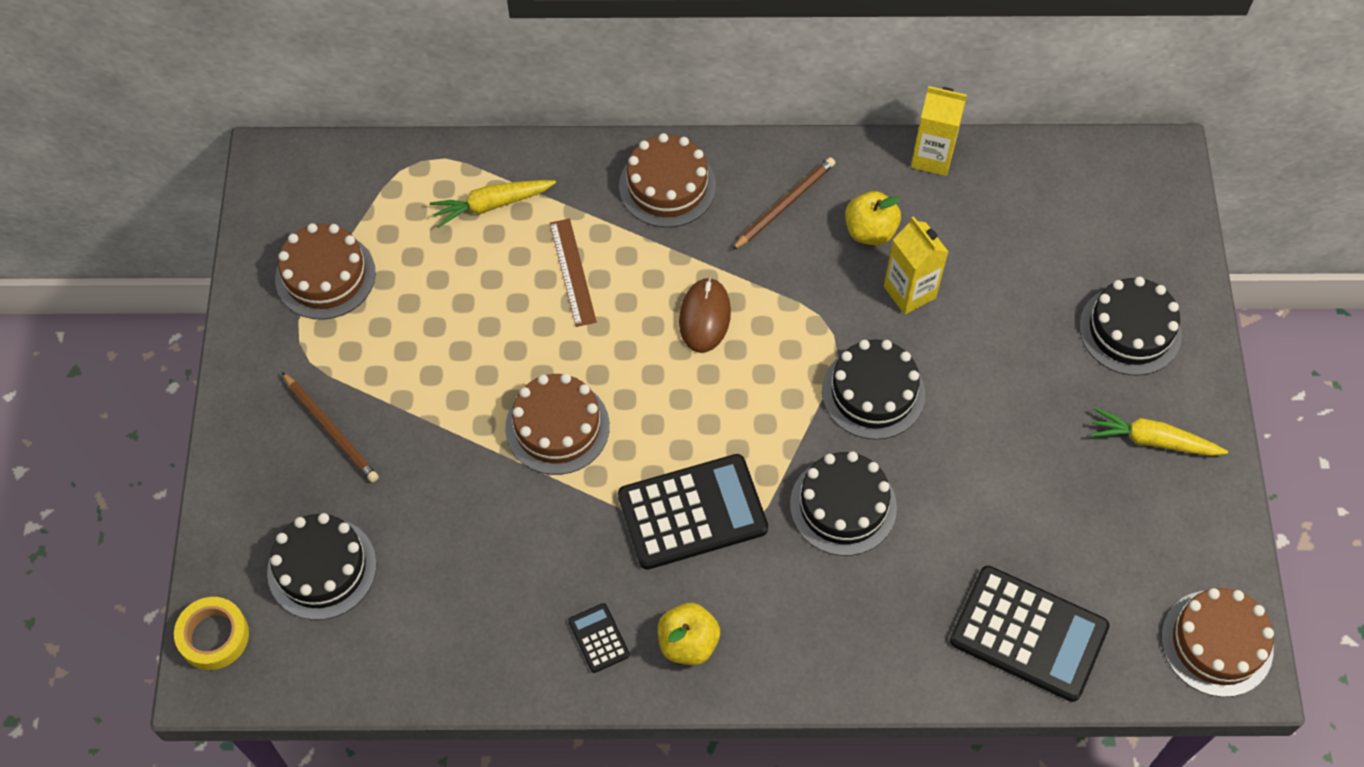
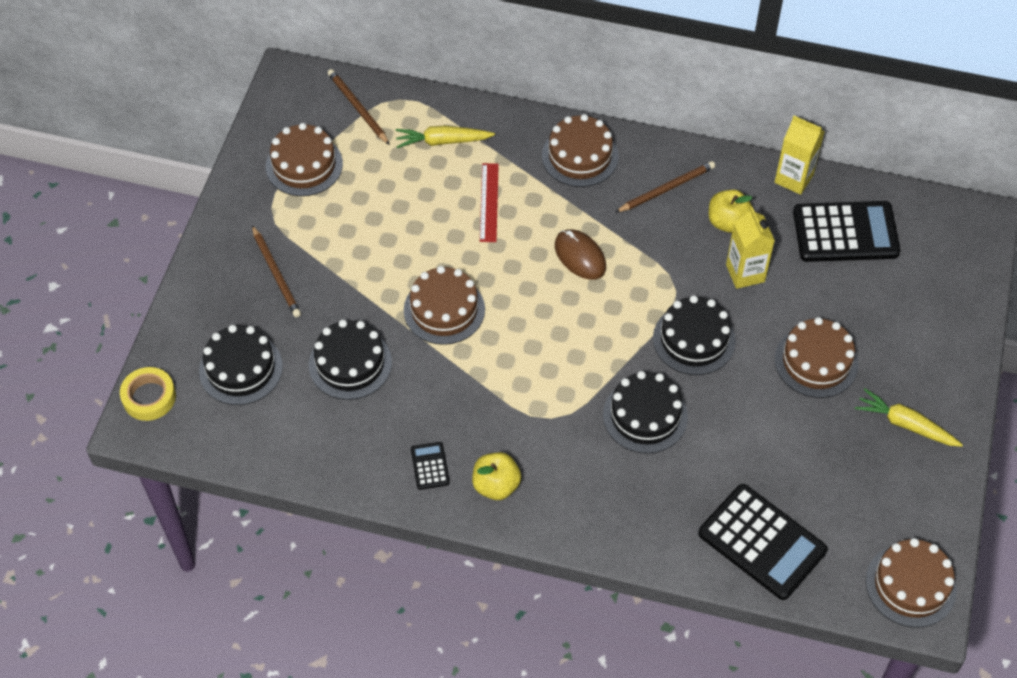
camera: 15 degrees right, 5 degrees down
(372, 184) = (357, 108): none -> brown pencil
(572, 272) = (489, 202): brown ruler -> red ruler
(692, 512) = (528, 394): black calculator -> black calculator (845, 233)
(705, 317) = (580, 256): brown mouse -> brown mouse turned 60 degrees counterclockwise
(1025, 386) = (816, 362): none -> brown cake
(1130, 330) = (913, 339): black cake -> black cake (350, 363)

